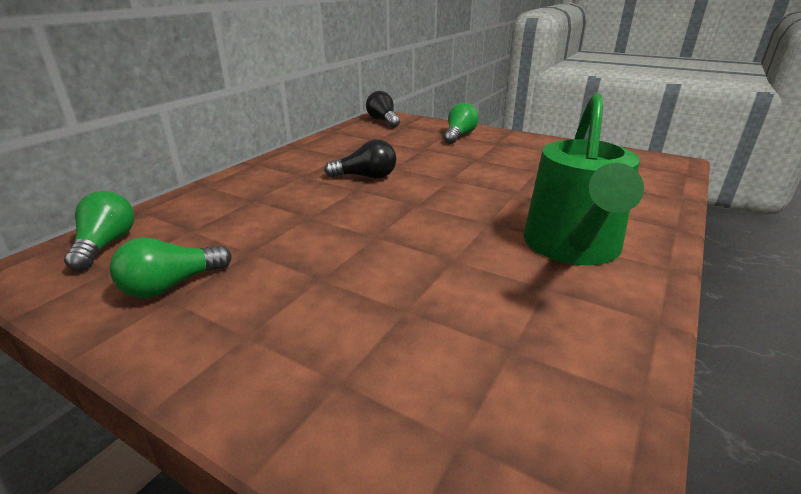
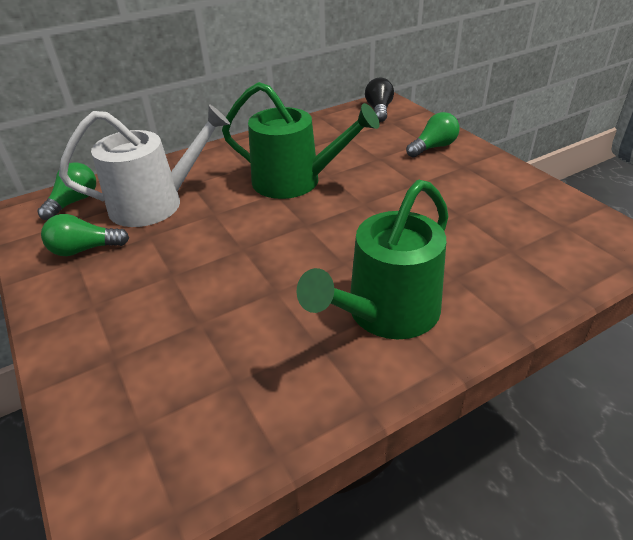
camera: 30 degrees right, 10 degrees up
(226, 223) = (155, 203): none -> white watering can
(366, 177) = (294, 181): black light bulb -> green watering can

